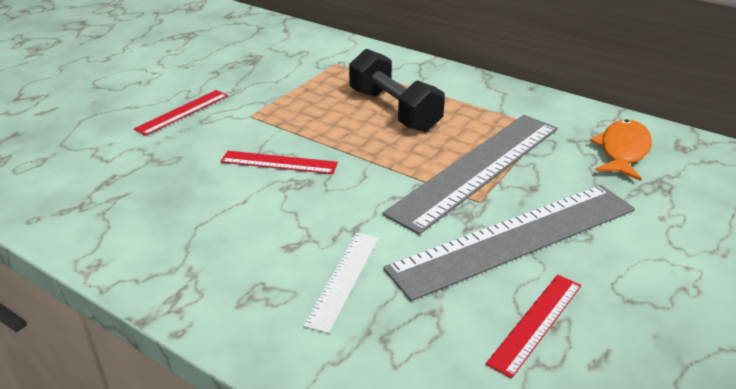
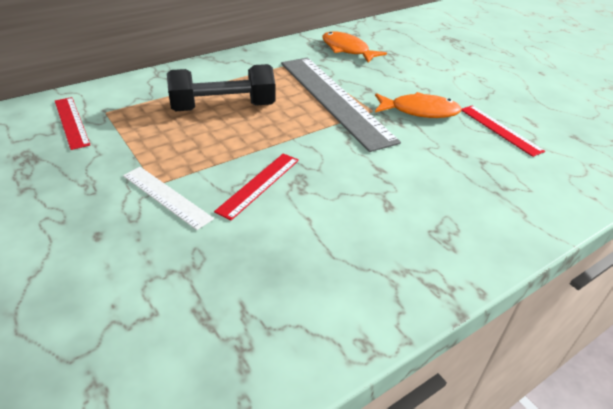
camera: 70 degrees left, 5 degrees up
(182, 112) = (97, 230): red ruler -> red ruler (71, 122)
(343, 279) = (439, 189): white ruler -> white ruler (166, 196)
(515, 238) = (419, 111): grey ruler -> orange fish

